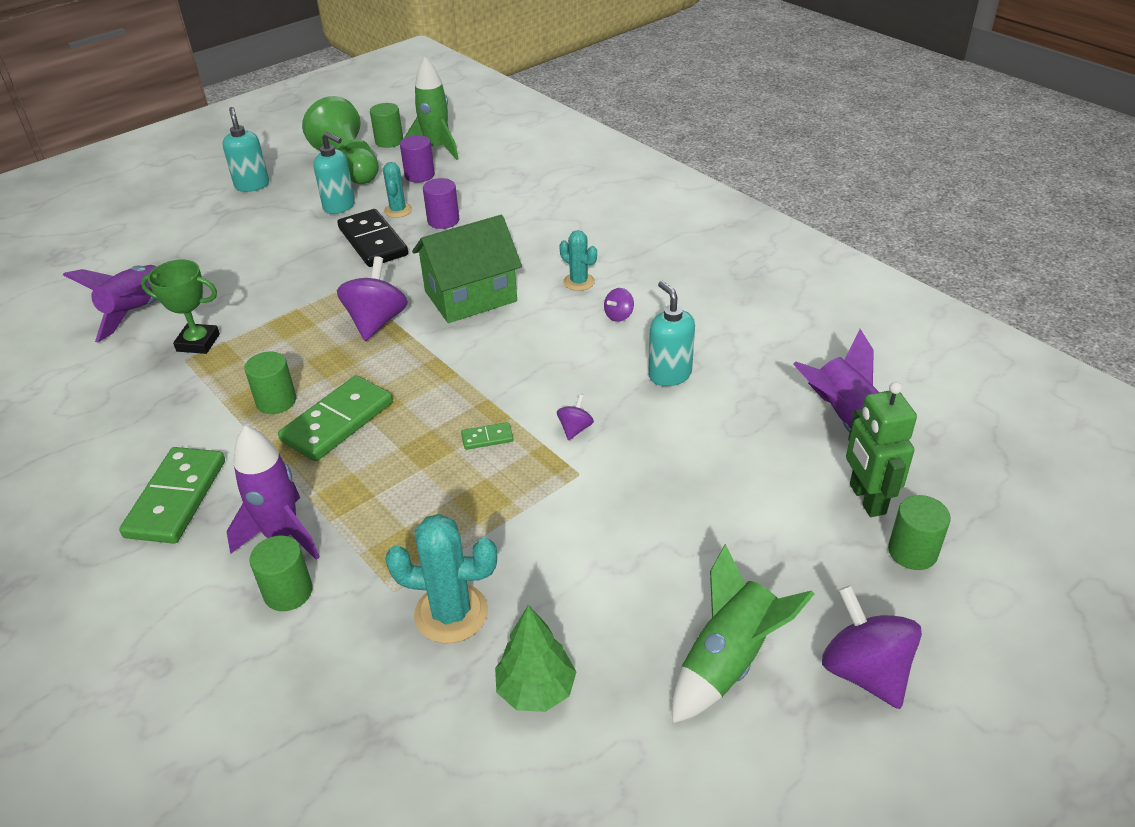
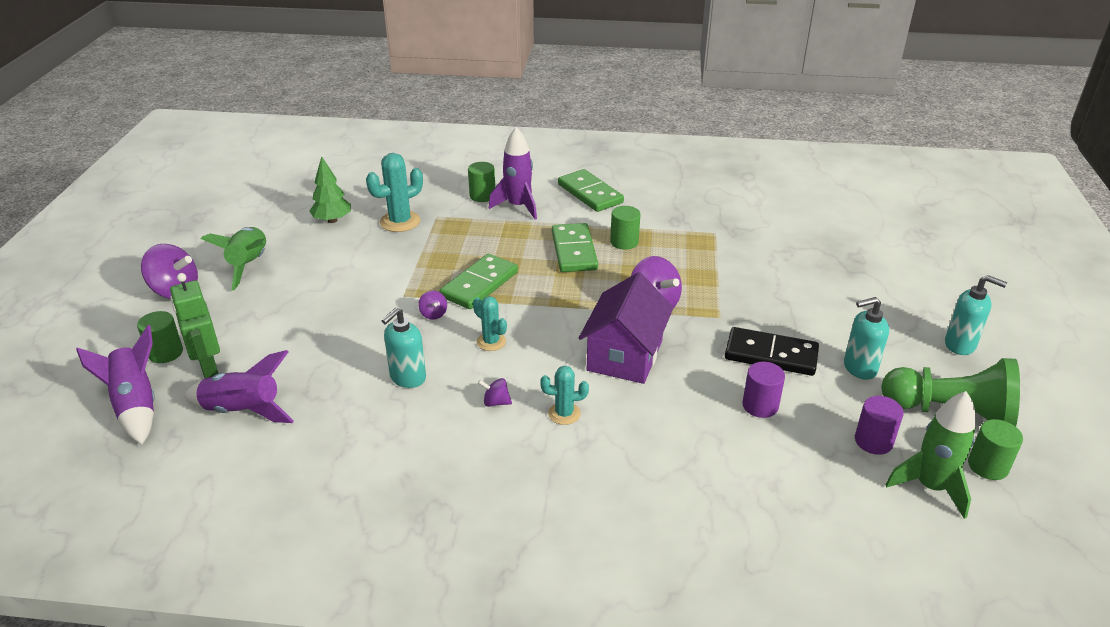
camera: 135 degrees right, 5 degrees down
(139, 311) = (796, 236): purple rocket -> purple rocket (136, 406)
(198, 343) = (726, 241): green trophy -> none
(398, 210) = (811, 392): turquoise cactus -> turquoise cactus (491, 342)
(470, 296) = (625, 355): green house -> purple house
(487, 438) = (479, 284): green domino -> green domino, size x2.24
(619, 316) = (496, 402): purple spinning top -> purple spinning top turned 75 degrees counterclockwise
(669, 375) = (407, 378): turquoise soap dispenser -> turquoise soap dispenser turned 105 degrees clockwise
(866, 499) = (208, 367): green robot -> green robot turned 150 degrees counterclockwise

